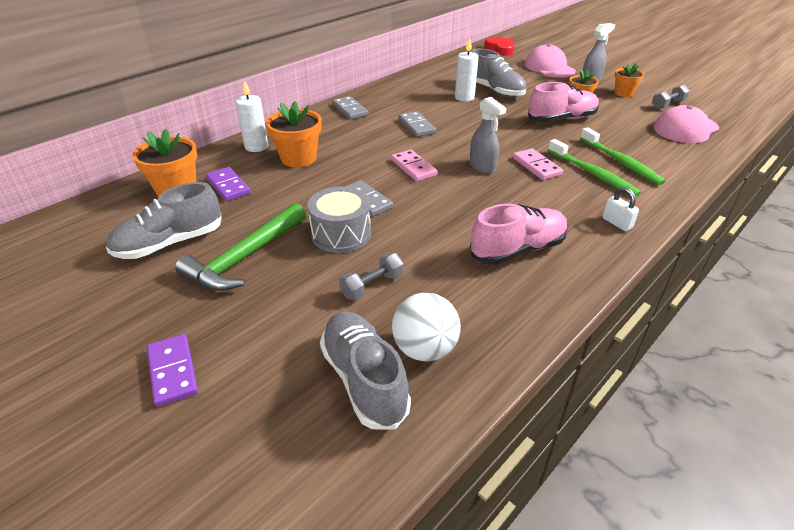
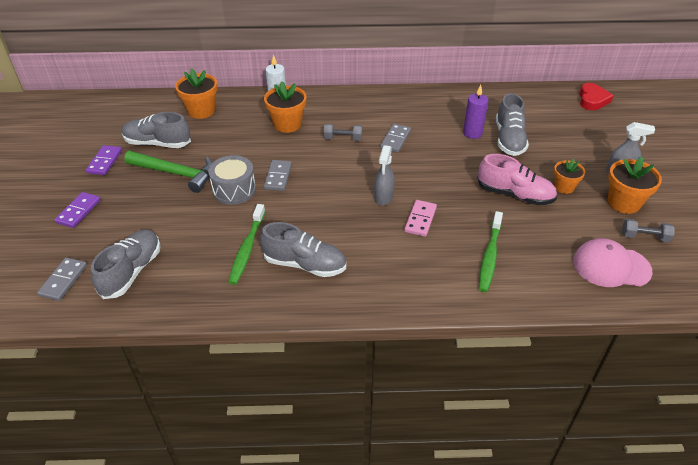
camera: 45 degrees right, 5 degrees up
(228, 186) = (227, 123): purple domino -> purple domino (104, 162)
(245, 257) = (176, 173): green hammer -> green hammer turned 150 degrees counterclockwise
(350, 110) = (374, 102): grey domino -> grey domino (63, 280)
(372, 286) = (203, 230): grey dumbbell -> grey dumbbell (343, 138)
(413, 167) = (340, 171): pink domino -> none
(425, 349) = (174, 278): white ball -> none
(464, 97) = (472, 133): white candle -> purple candle
(518, 250) = (305, 264): pink shoe -> grey shoe
(549, 67) = (603, 141): pink cap -> none
(593, 174) = (449, 251): green toothbrush -> green toothbrush (247, 249)
(617, 223) = (395, 293): white padlock -> none
(623, 93) = (624, 203): orange flower pot -> orange flower pot, size x1.58

